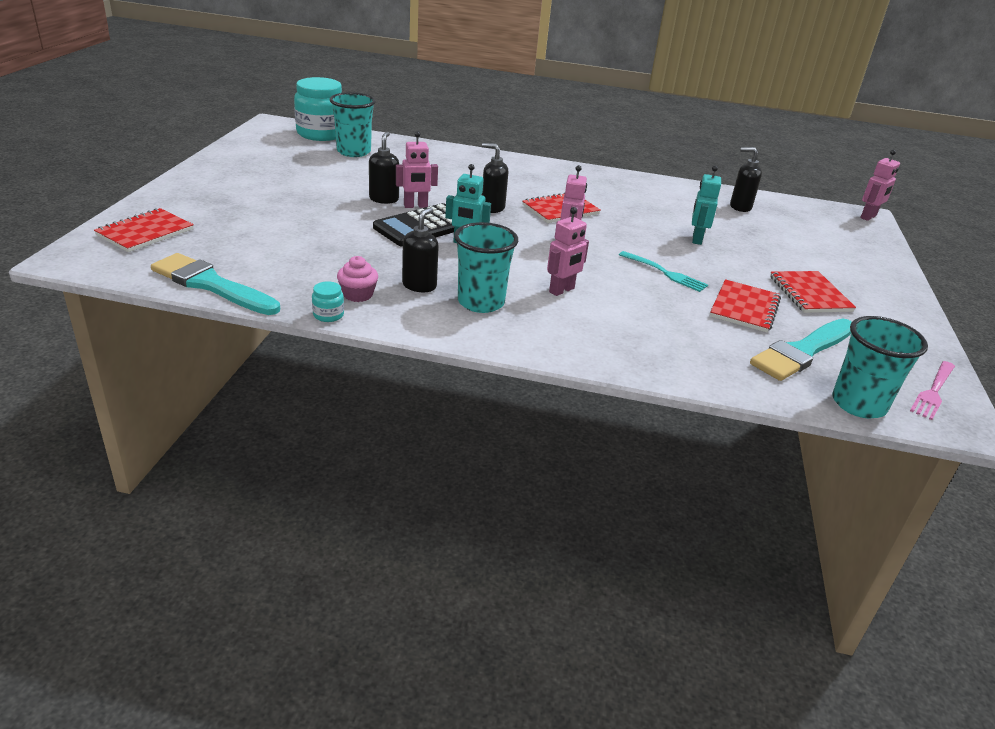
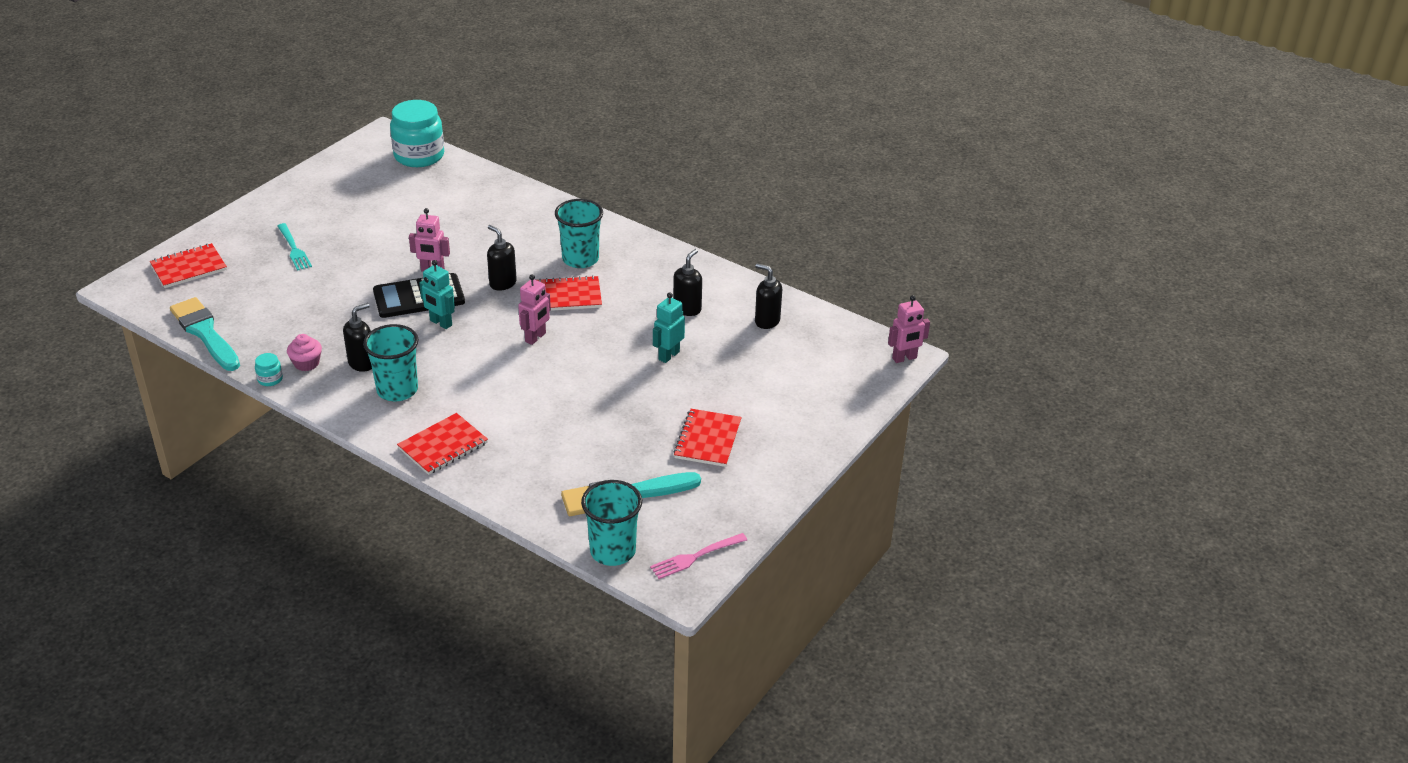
camera: 25 degrees right, 5 degrees up
(353, 152) = (431, 187): turquoise cup -> turquoise cup (580, 259)
(384, 199) = (410, 257): black soap dispenser -> black soap dispenser (687, 309)
(562, 290) = (477, 391): pink robot -> none
(665, 273) = (591, 389): turquoise fork -> turquoise fork (294, 249)
(744, 308) = (624, 441): red notebook -> red notebook (443, 446)

